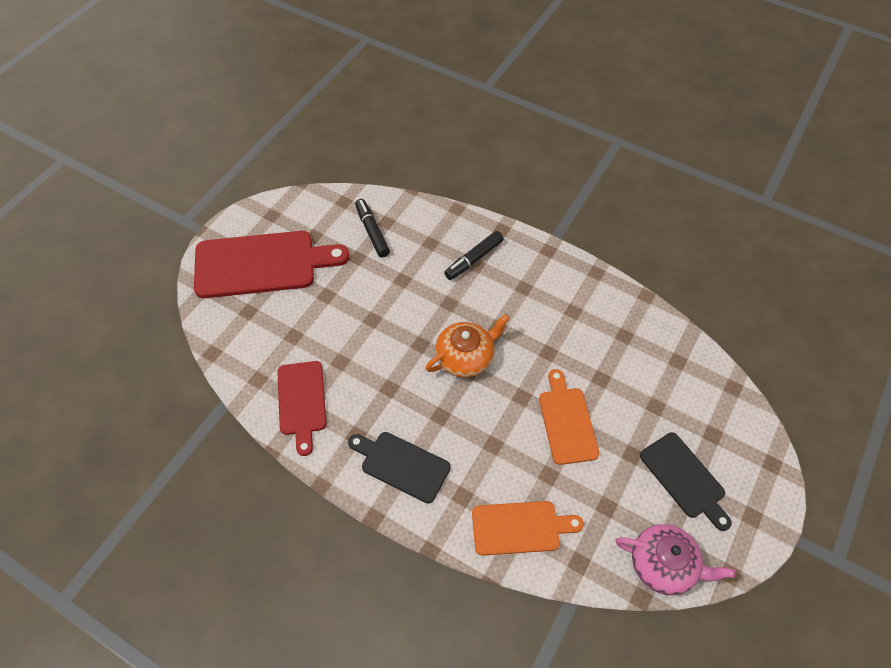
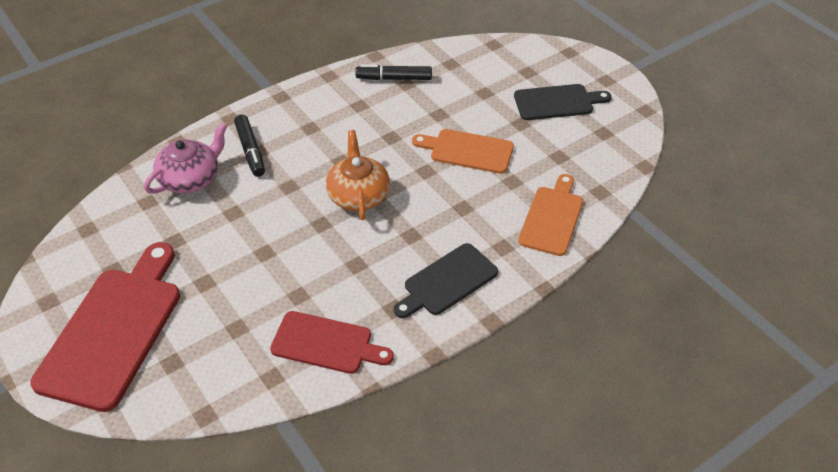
camera: 65 degrees left, 10 degrees down
(372, 232) = (150, 217): black marker -> black marker (394, 78)
(664, 565) = (623, 143): pink teapot -> pink teapot (191, 178)

